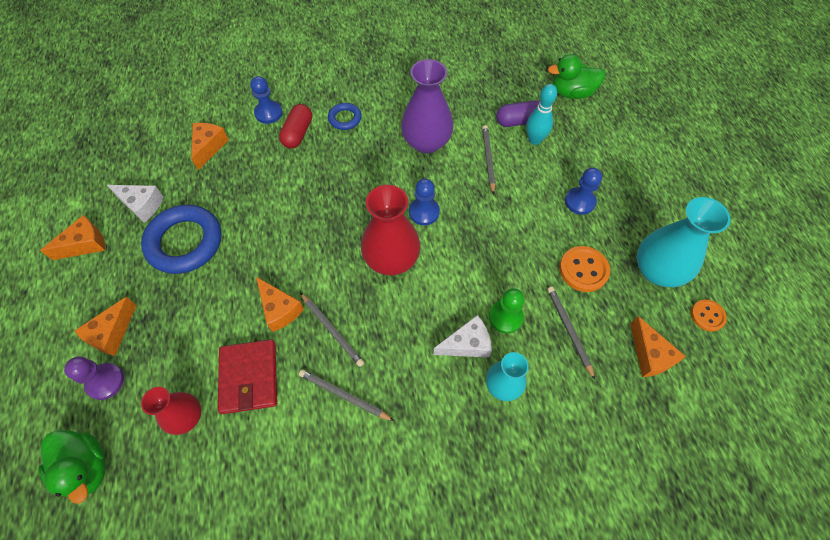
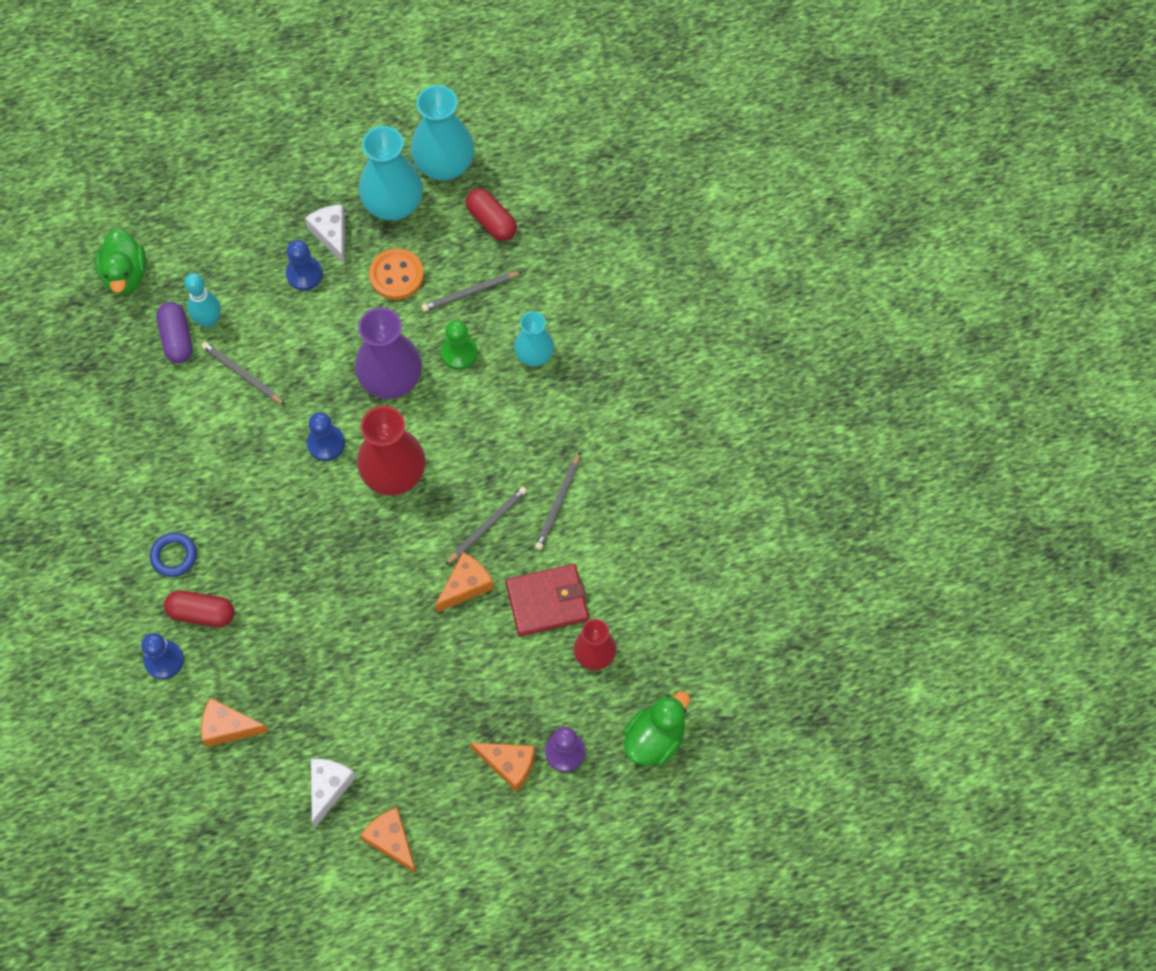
camera: 95 degrees left, 5 degrees up
(185, 242) = (383, 716): blue ring -> none
(426, 142) = (215, 449): purple vase -> purple vase (391, 379)
(467, 344) = (493, 389): white cheese -> white cheese (332, 235)
(488, 159) = (242, 374): grey pencil -> grey pencil turned 45 degrees clockwise
(649, 355) = (491, 221): orange cheese -> red capsule
(707, 316) = (444, 165): orange button -> turquoise vase

